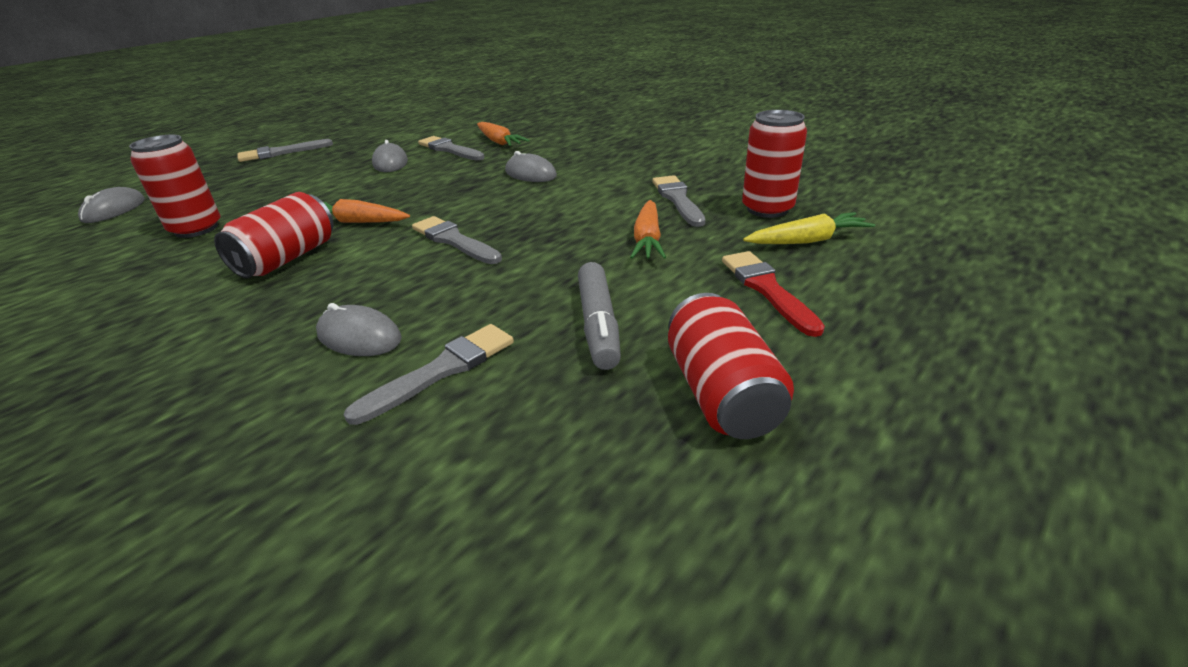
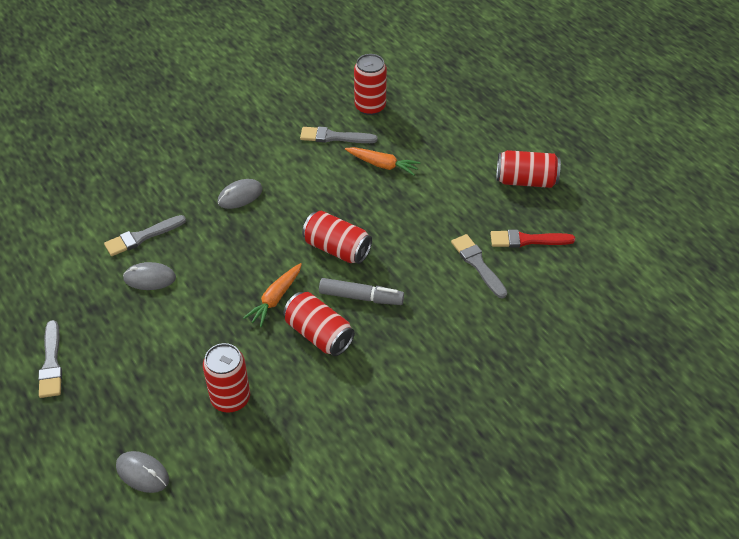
camera: 75 degrees left, 15 degrees up
(359, 336) = (435, 295): grey mouse -> none
(454, 240) = (337, 249): grey brush -> red can
(499, 142) = (146, 203): orange carrot -> none
(598, 325) = (462, 204): grey marker -> grey marker (361, 297)
(767, 289) = (456, 140): red brush -> red brush (527, 240)
(808, 240) = (416, 108): yellow carrot -> none

